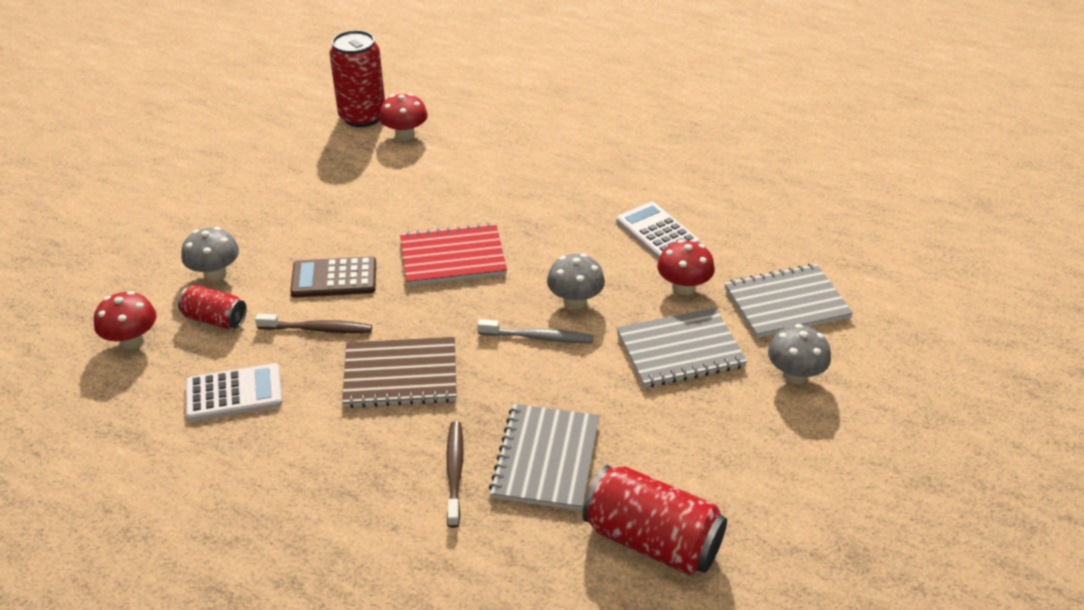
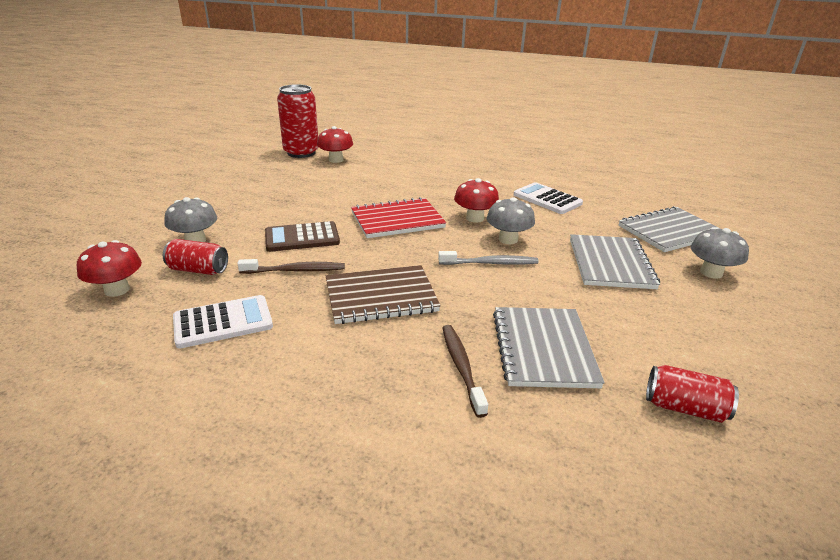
camera: 10 degrees left, 10 degrees down
(652, 540) = (684, 408): red can -> red can, size x0.57
(680, 350) = (610, 263): grey notebook -> grey notebook turned 60 degrees counterclockwise
(683, 287) = (586, 227): red mushroom -> red mushroom (475, 218)

